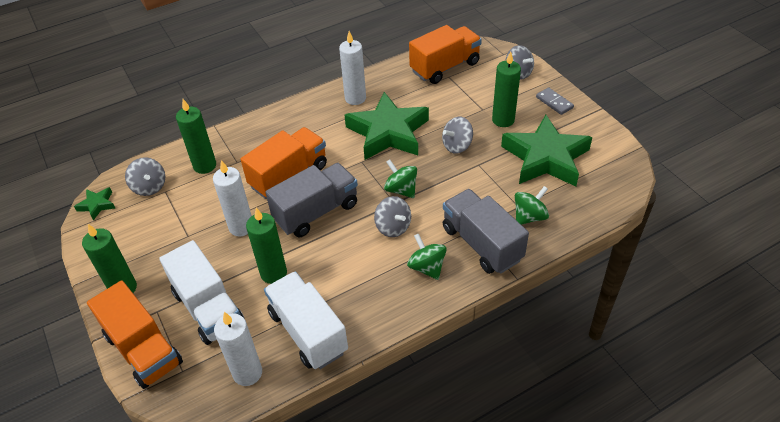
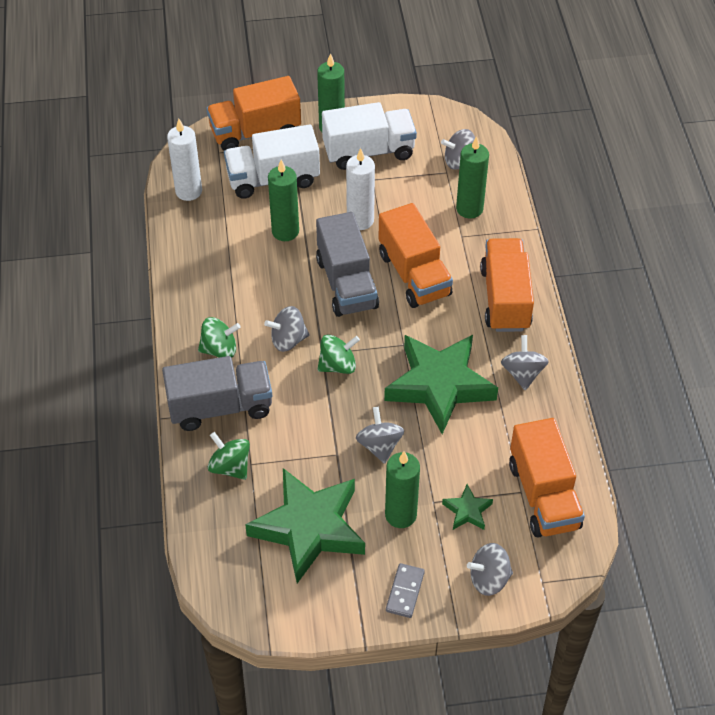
camera: 110 degrees right, 5 degrees up
(97, 205) = (454, 120): green star -> green star (467, 511)
(292, 123) = (505, 299): none -> orange truck
(308, 332) = (203, 239): white truck -> white truck (368, 151)
(355, 98) = (522, 373): white candle -> grey spinning top
(529, 217) = (230, 467): green spinning top -> green spinning top turned 150 degrees clockwise
(554, 102) = (405, 591): grey domino -> grey domino turned 60 degrees counterclockwise

